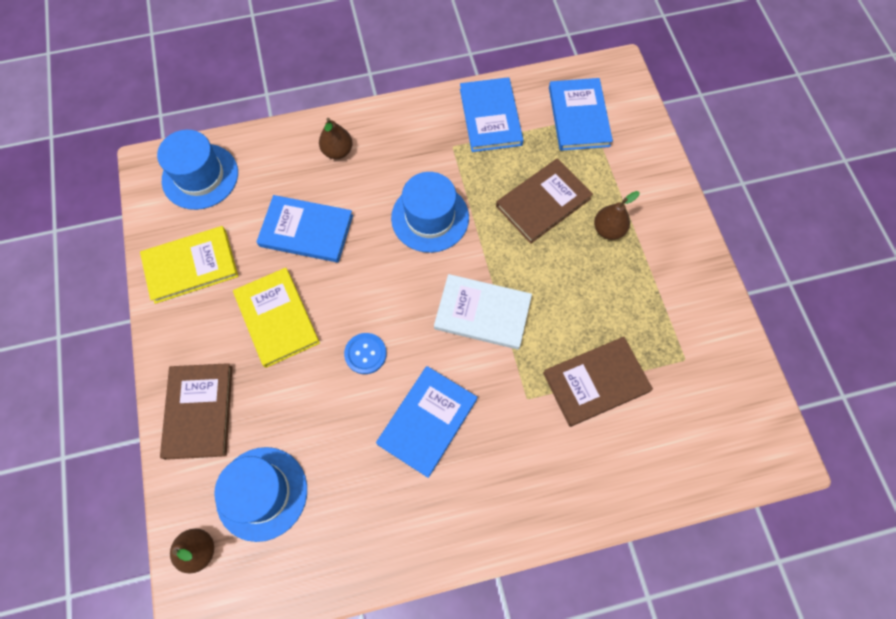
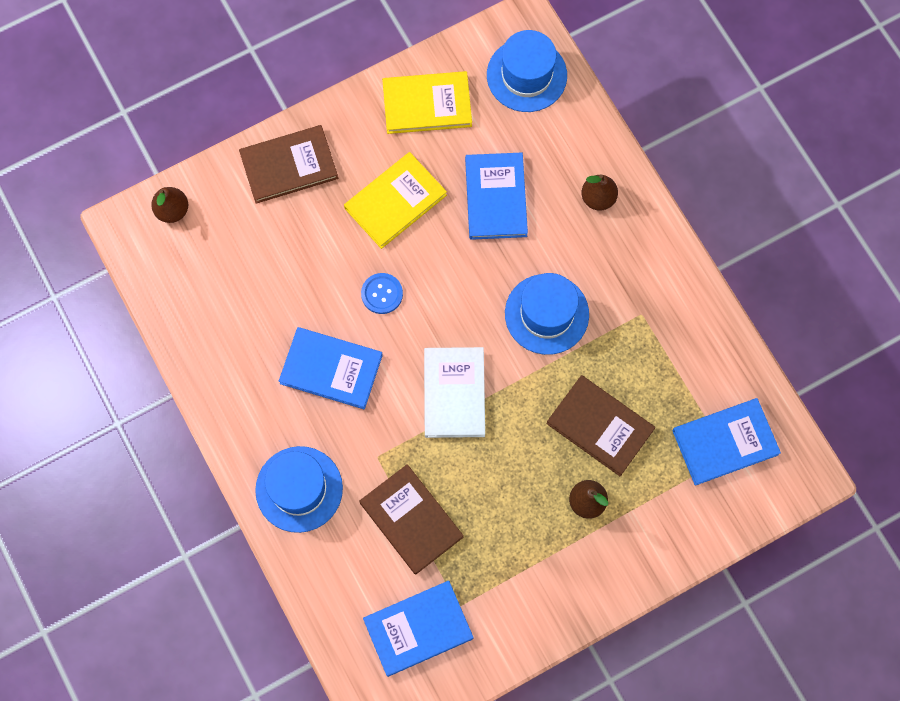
camera: 75 degrees right, 5 degrees up
(191, 266) = (427, 104): yellow book -> yellow book turned 60 degrees counterclockwise
(262, 493) = (231, 245): blue hat -> blue hat (299, 489)
(490, 117) = (693, 345): blue book -> blue book (418, 629)

